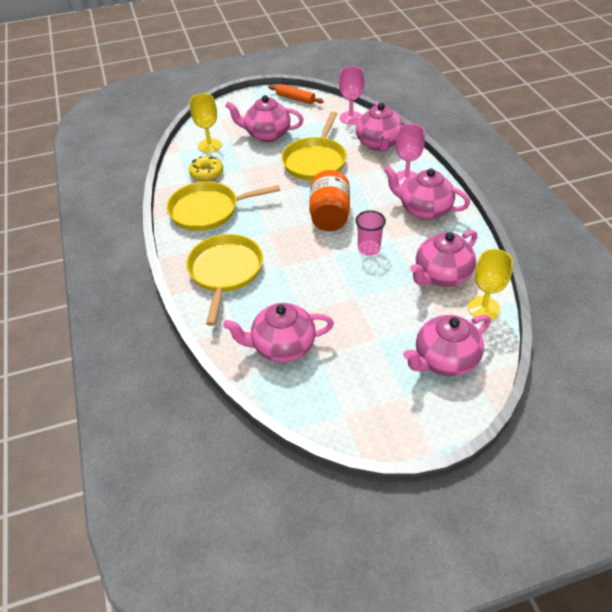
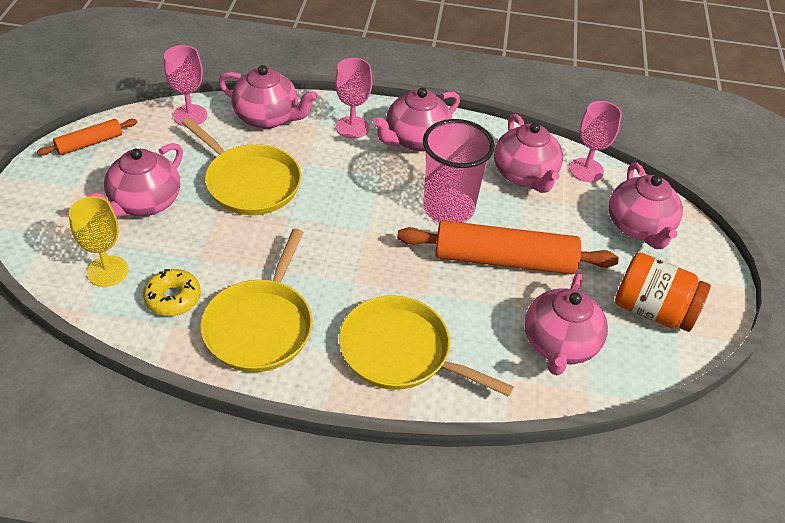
camera: 70 degrees left, 0 degrees up
(329, 215) = (367, 215): orange jar -> orange jar (652, 310)
(341, 292) = (504, 260): none -> orange rolling pin
(369, 249) = (448, 208): pink cup -> pink cup, size x1.81
(483, 308) = (586, 170): yellow goblet -> pink goblet

